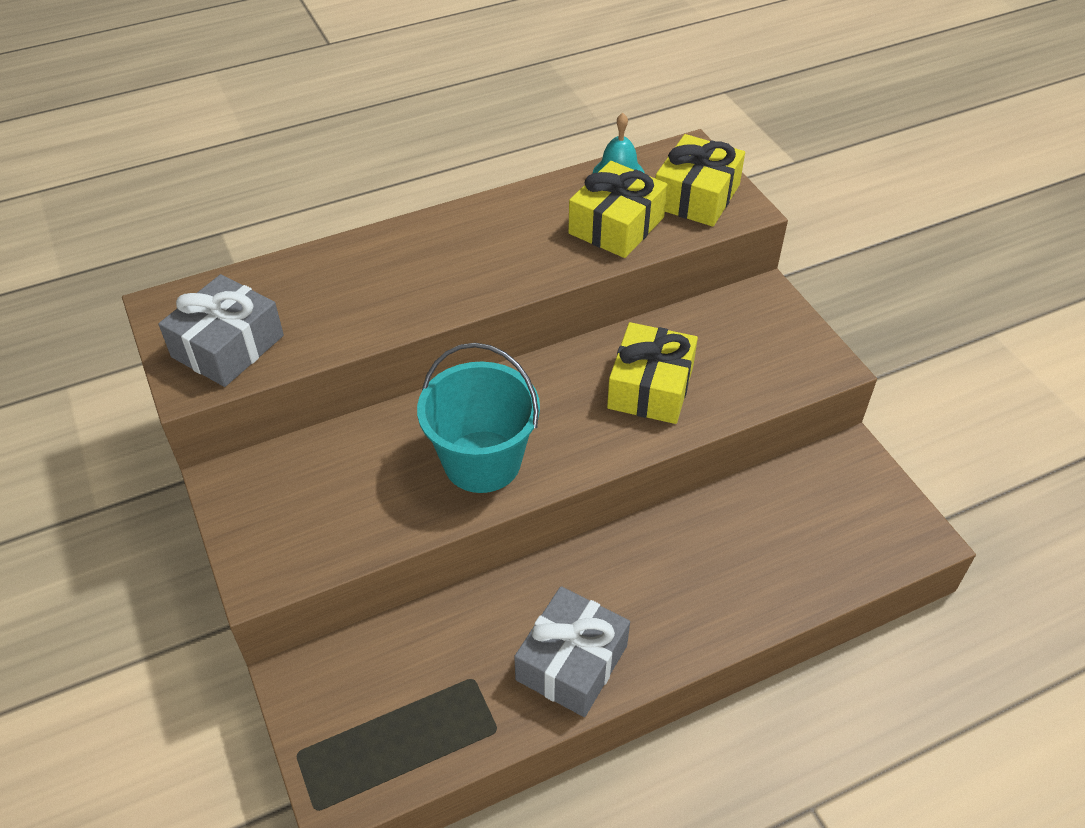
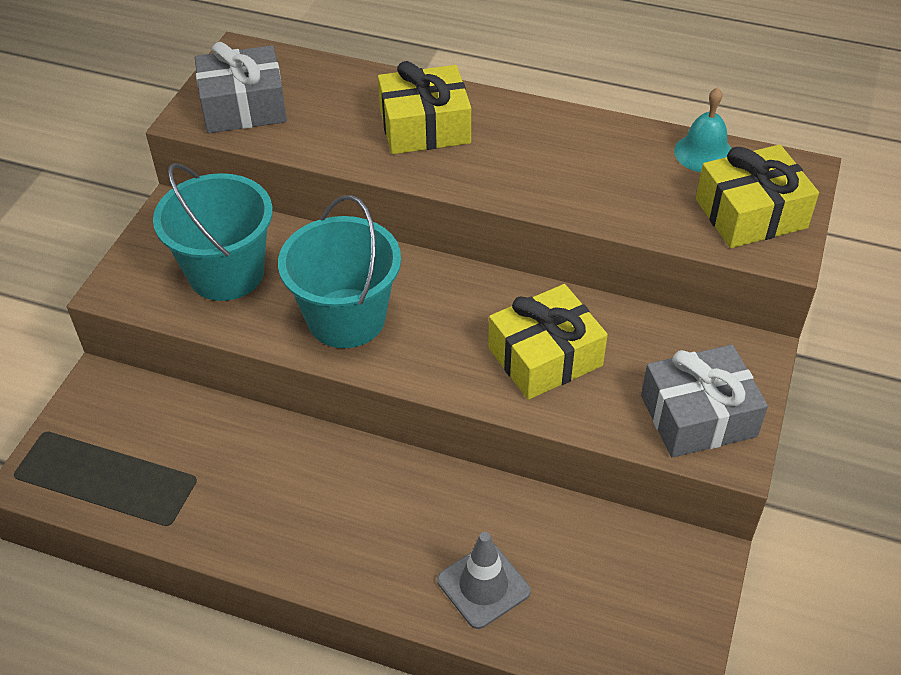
camera: 45 degrees right, 0 degrees up
(341, 497) = (226, 273): none -> turquoise bucket
(571, 662) = (271, 524): grey gift -> grey gift (698, 416)
(616, 225) = (642, 194): yellow gift -> yellow gift (425, 127)
(757, 578) = (483, 586): none -> grey traffic cone

